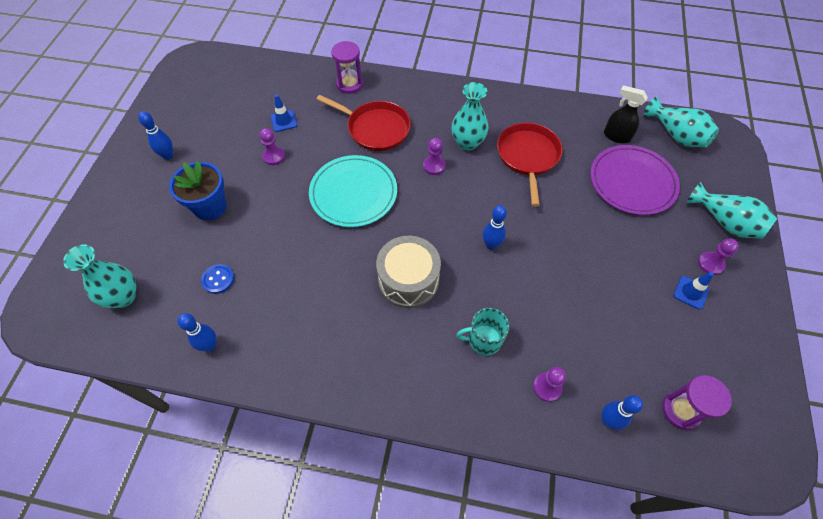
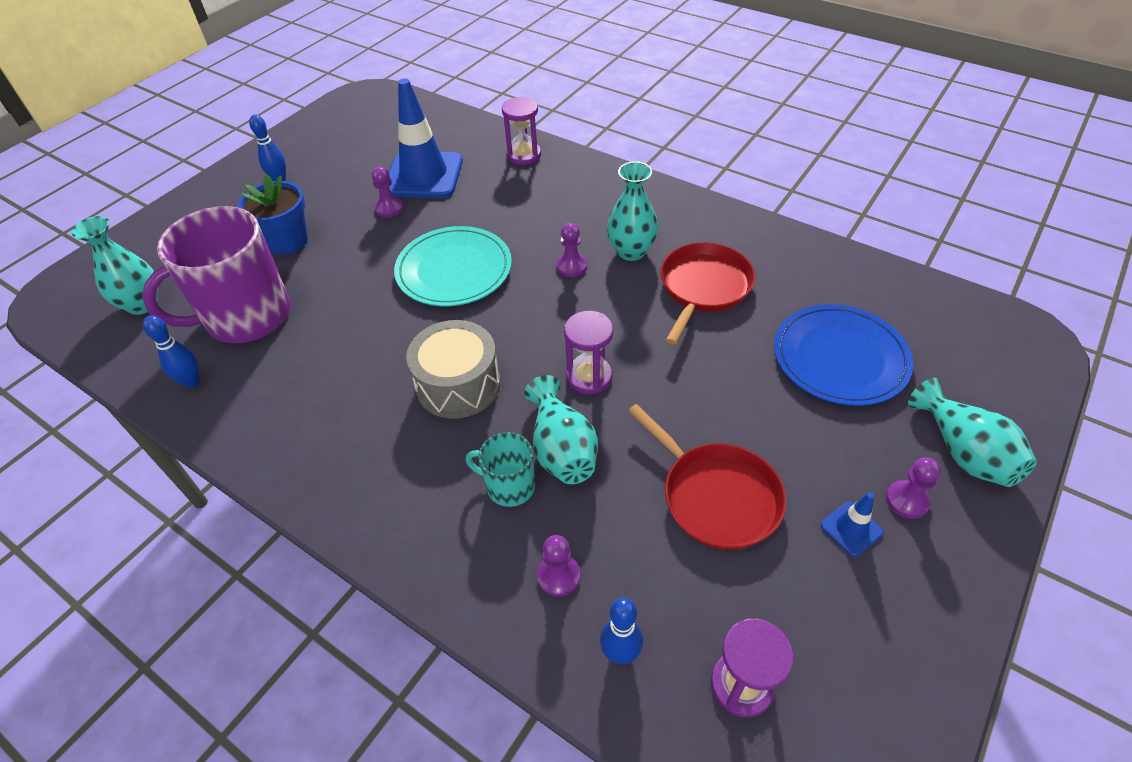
camera: 25 degrees right, 10 degrees down
(218, 279) = (246, 317): blue button -> purple mug
(283, 121) = (424, 175): blue traffic cone -> blue traffic cone, size x2.33
(376, 128) = (525, 208): red pan -> red pan (716, 496)
(491, 245) = (589, 376): blue bowling pin -> purple hourglass
(616, 136) = (848, 295): black spray bottle -> none
(632, 182) = (840, 358): purple plate -> blue plate
(676, 135) = (945, 317): turquoise vase -> turquoise vase (562, 449)

